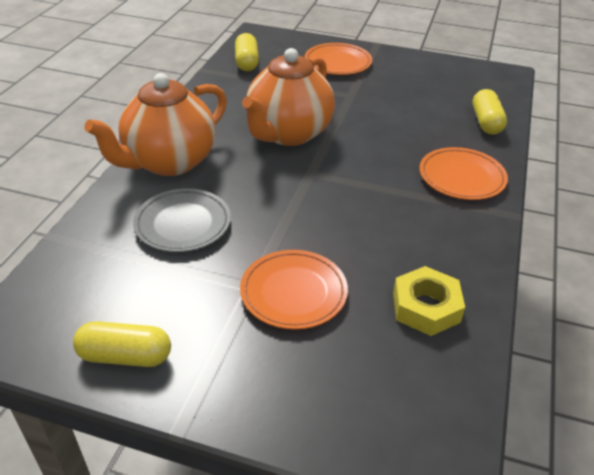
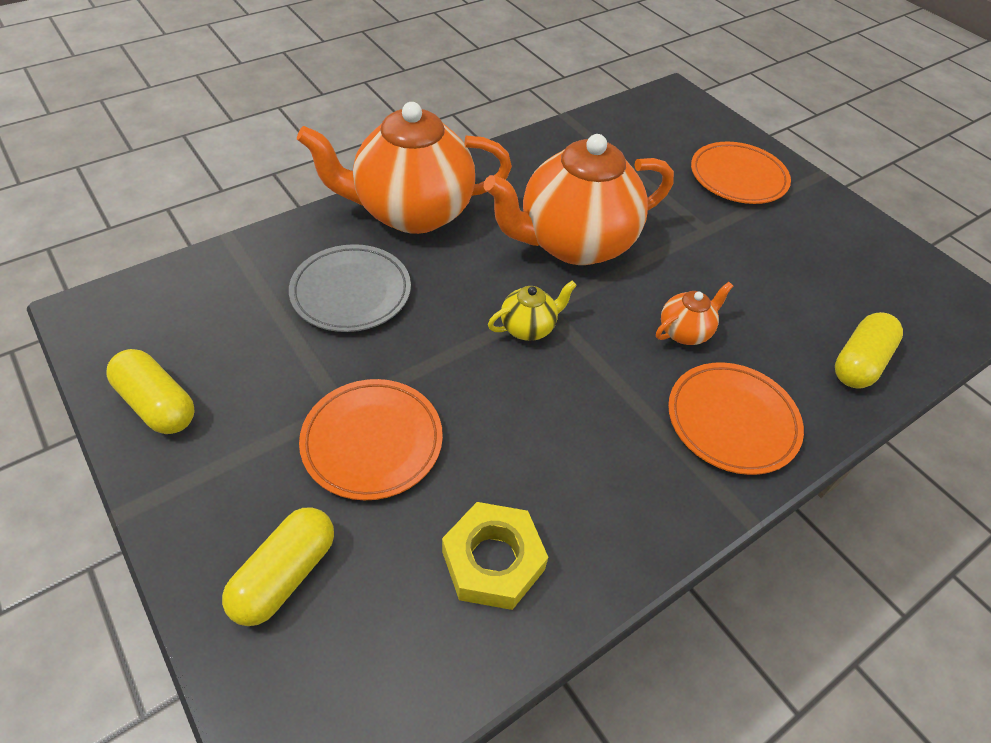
camera: 35 degrees right, 10 degrees up
(247, 62) = (623, 127): yellow capsule -> yellow capsule (285, 575)
(313, 188) = (529, 327): none -> yellow teapot
(395, 149) = (685, 332): none -> orange teapot

